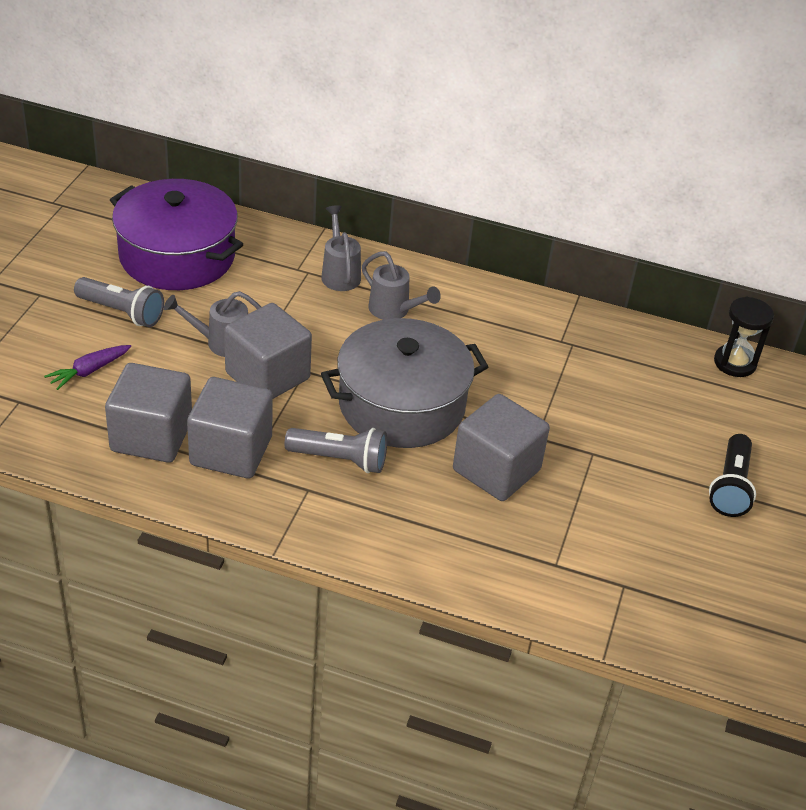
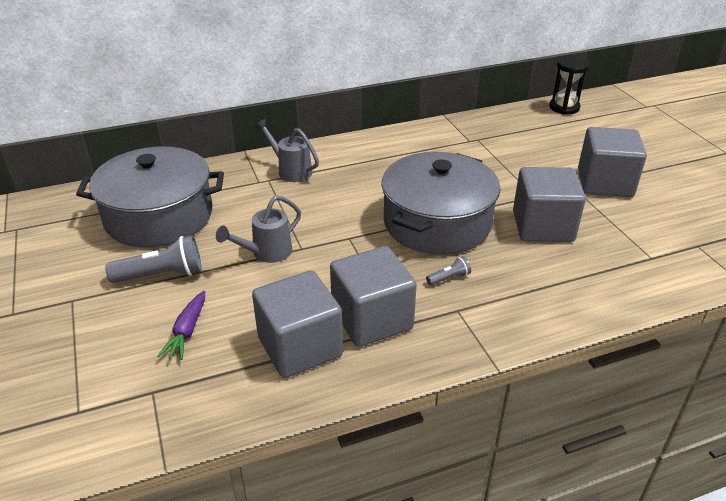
camera: 35 degrees left, 5 degrees down
(177, 256) = (159, 216): purple pot -> grey pot
(267, 376) = (328, 255): grey cube -> grey cube (605, 183)
(339, 459) = (449, 278): grey flashlight -> grey flashlight, size x0.50
(393, 310) = (354, 173): grey watering can -> none
(730, 487) = (656, 164): black flashlight -> none

